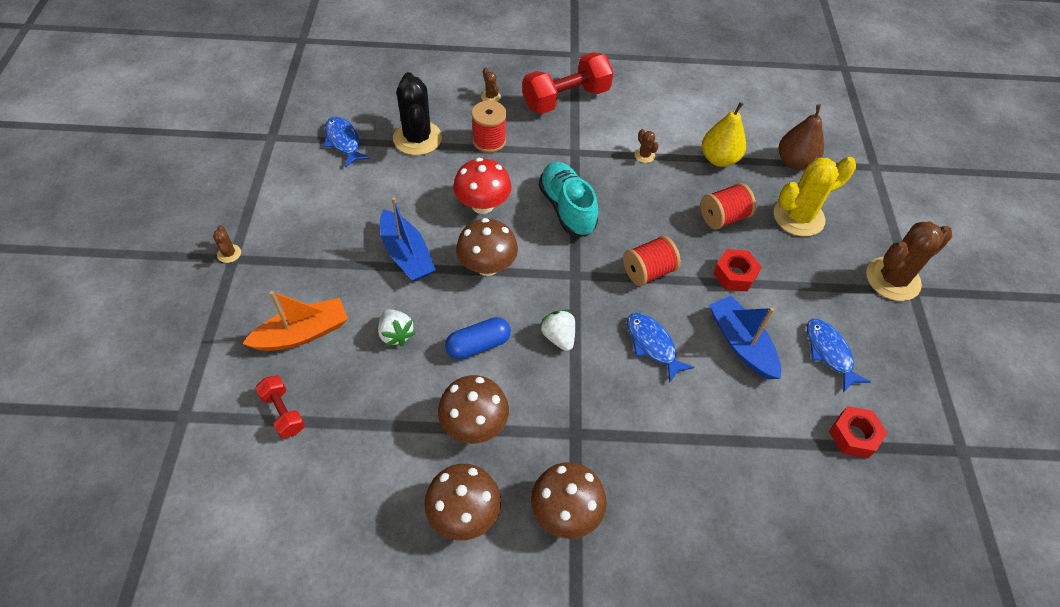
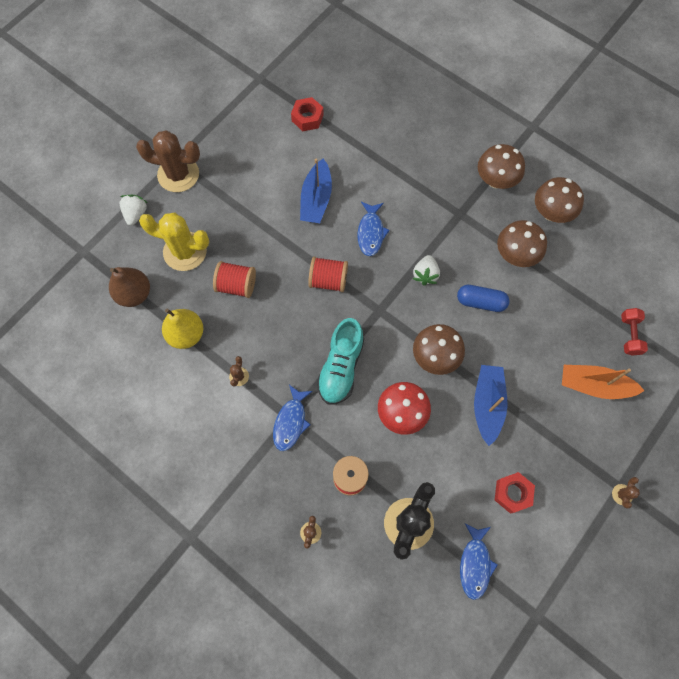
camera: 140 degrees left, 15 degrees up
(396, 334) = (530, 344): white strawberry -> white strawberry (136, 214)
(566, 99) = (247, 483): red dumbbell -> none
(734, 275) = (274, 241): red nut -> red nut (512, 493)
(829, 352) = (270, 162): blue fish -> blue fish (291, 422)

